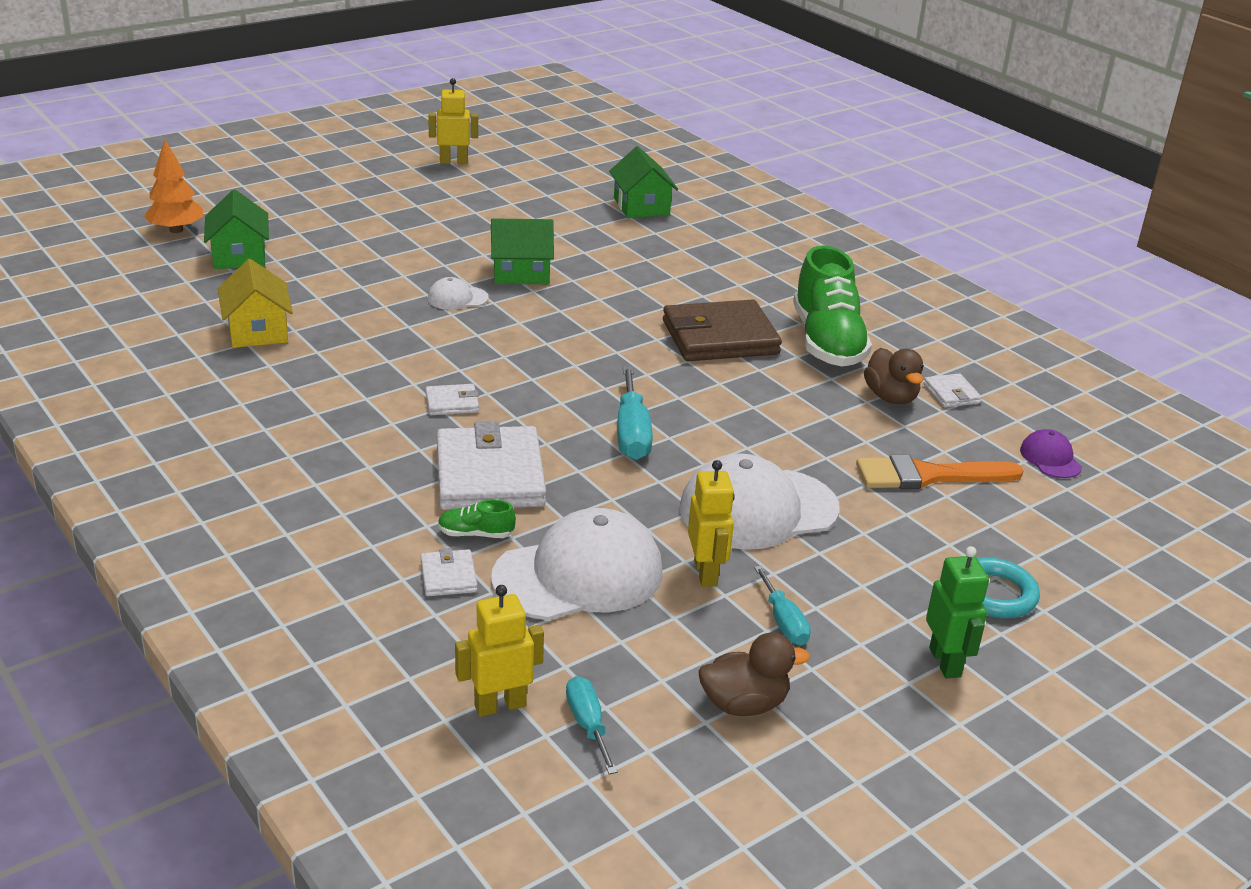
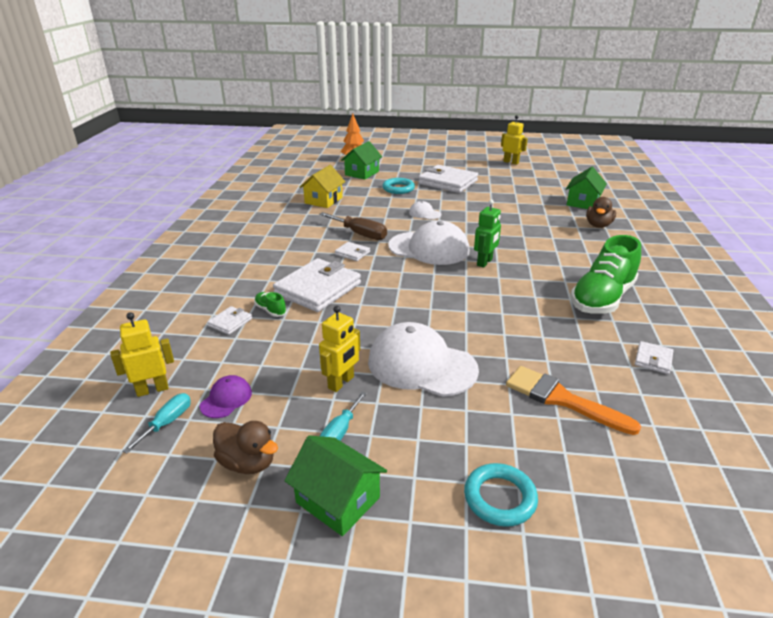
camera: 45 degrees right, 0 degrees up
(349, 267) = (398, 188): none -> turquoise ring
(410, 229) = (447, 182): none -> white wallet
(414, 368) = (360, 234): none -> brown screwdriver
(500, 705) = (152, 389): yellow robot -> yellow robot turned 45 degrees counterclockwise
(521, 273) = (472, 212): green house -> green house (338, 500)
(578, 575) = (282, 350): white cap -> white cap (429, 248)
(632, 433) = (413, 299): turquoise screwdriver -> none
(720, 337) = (535, 273): brown wallet -> none
(891, 397) = (602, 344): brown duck -> brown duck (598, 225)
(945, 662) = (397, 520): green robot -> green robot (485, 262)
(1050, 458) = (680, 434): purple cap -> purple cap (226, 399)

